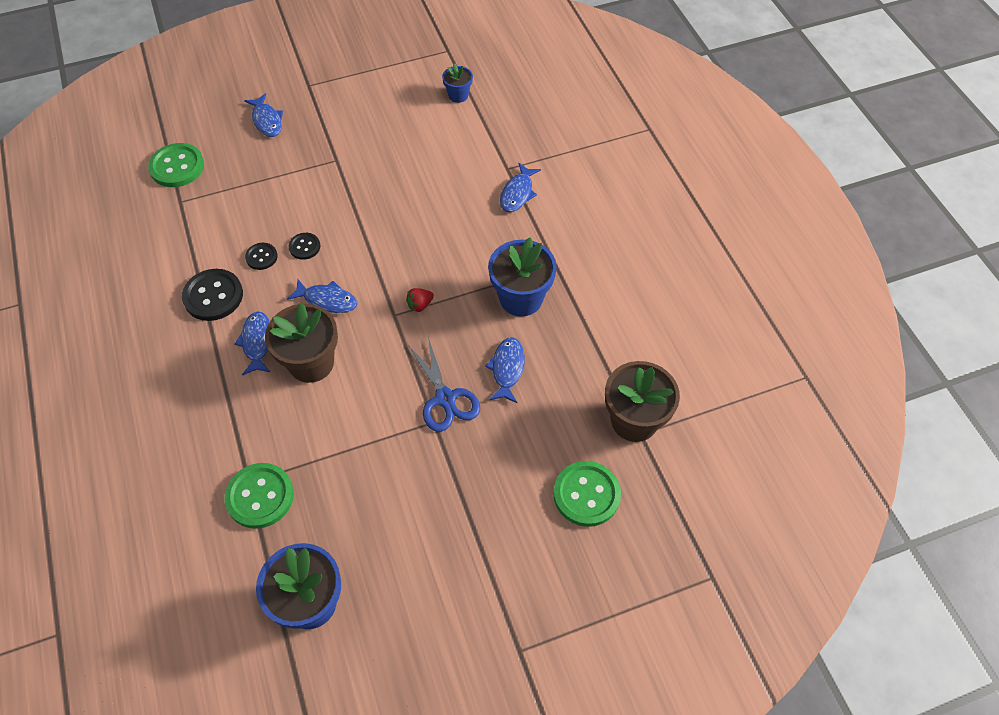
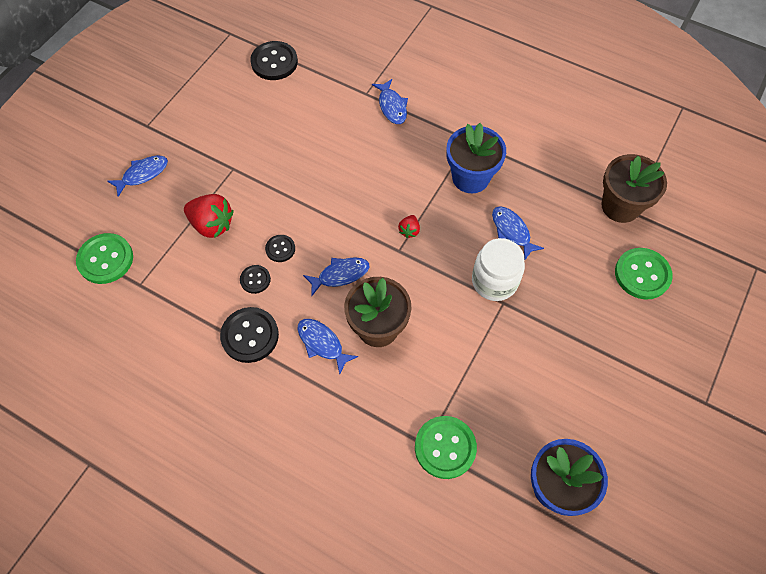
camera: 40 degrees left, 5 degrees up
(267, 121) = (143, 174): blue fish -> blue fish turned 60 degrees counterclockwise
(275, 193) = (212, 225): none -> red strawberry
(445, 398) = (494, 281): blue scissors -> white jar
(458, 95) = (274, 62): blue flower pot -> black button

